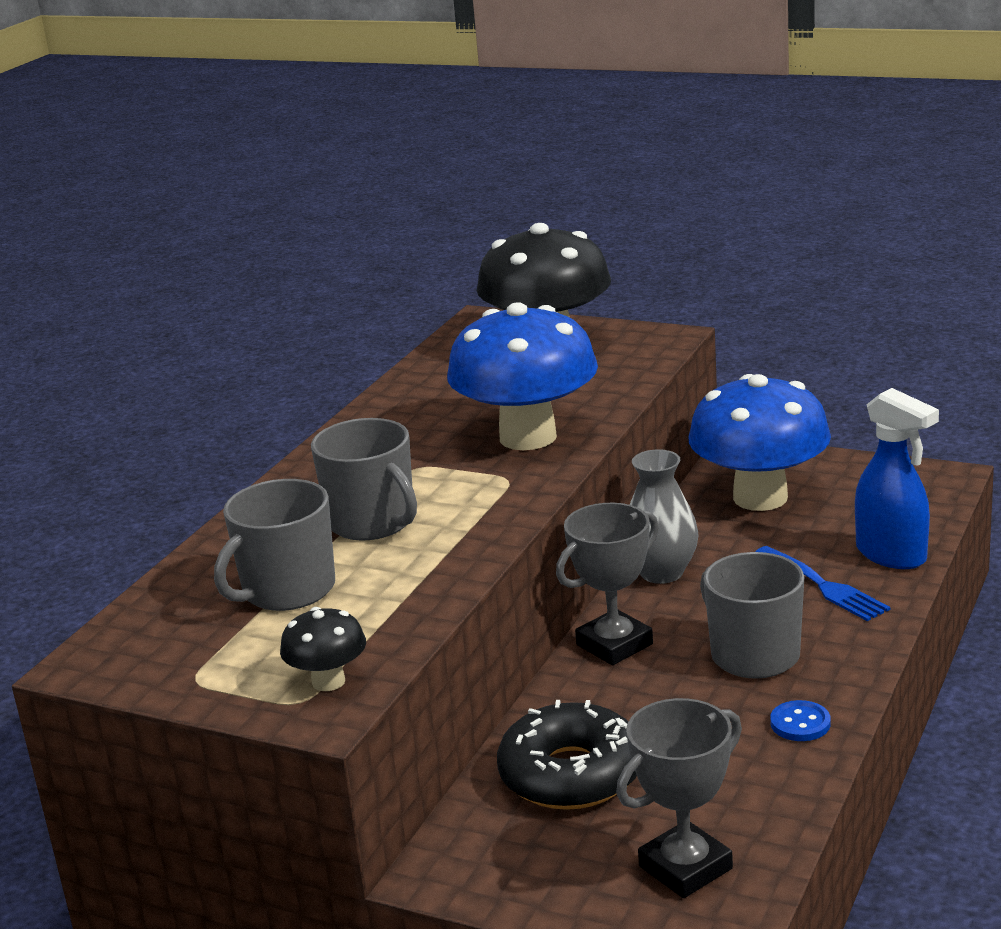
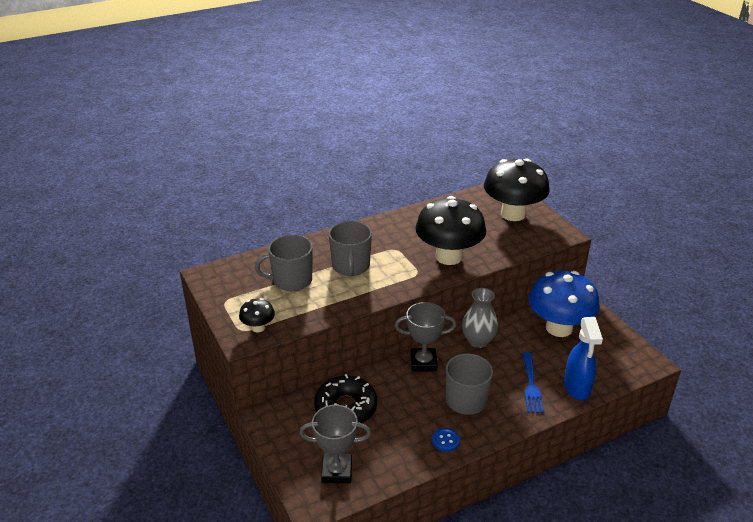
camera: 35 degrees right, 10 degrees up
(528, 437) = (448, 257): blue mushroom -> black mushroom

